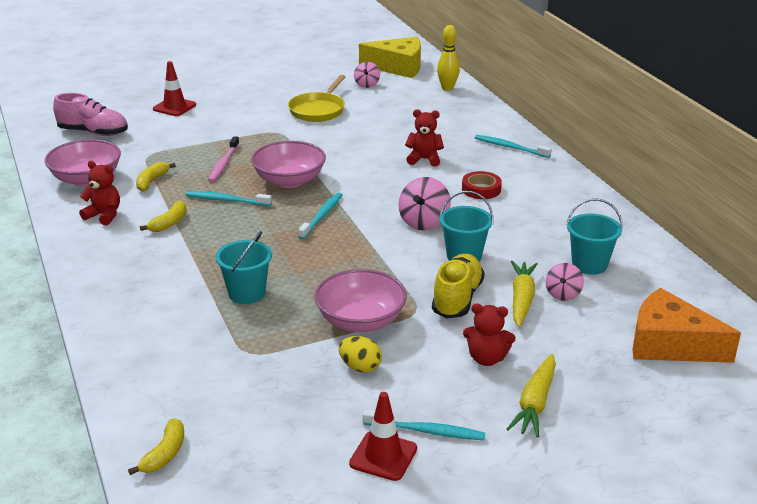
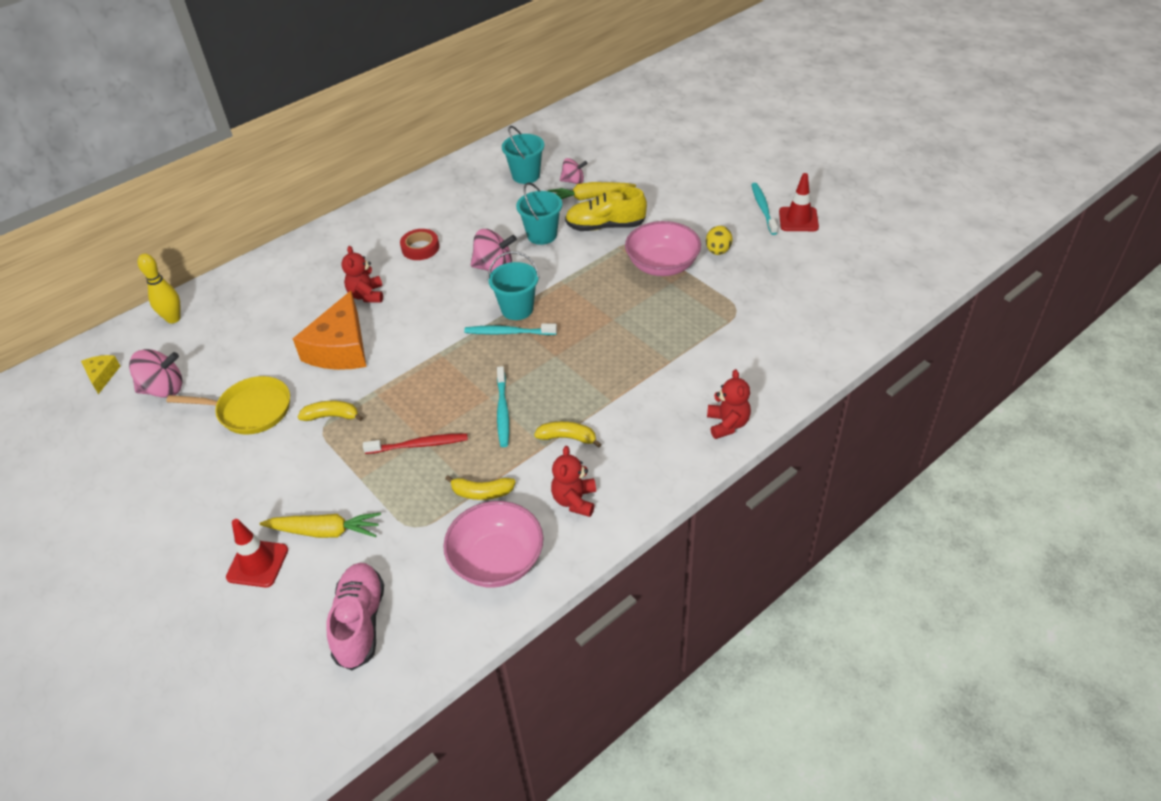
camera: 105 degrees left, 15 degrees up
(164, 454) = (870, 311): yellow banana -> yellow banana (332, 416)
(223, 164) = (419, 445): pink toothbrush -> red toothbrush
(247, 293) = (660, 338): turquoise bucket -> turquoise bucket (517, 309)
(289, 181) = (443, 377): pink bowl -> none
(367, 84) = (164, 389): pink spinning top -> pink spinning top, size x1.58
(398, 67) = (102, 376): yellow cheese -> yellow cheese, size x0.48
(486, 358) = (672, 200): red teddy bear -> red teddy bear (727, 424)
(510, 147) = (325, 247): turquoise toothbrush -> none
(535, 403) = (706, 174): yellow carrot -> yellow carrot (325, 531)
(670, 344) = (611, 134): orange cheese -> orange cheese (340, 348)

